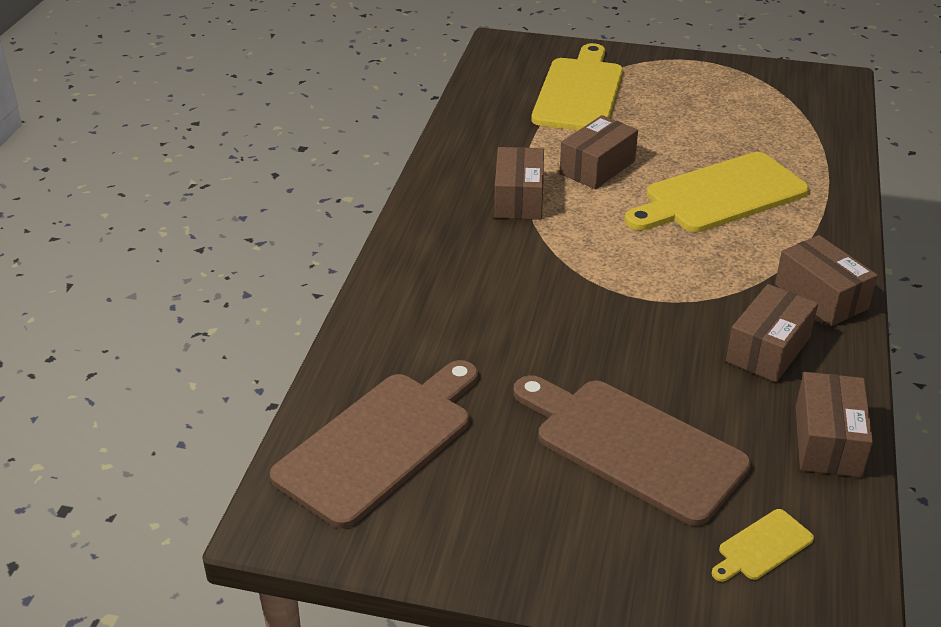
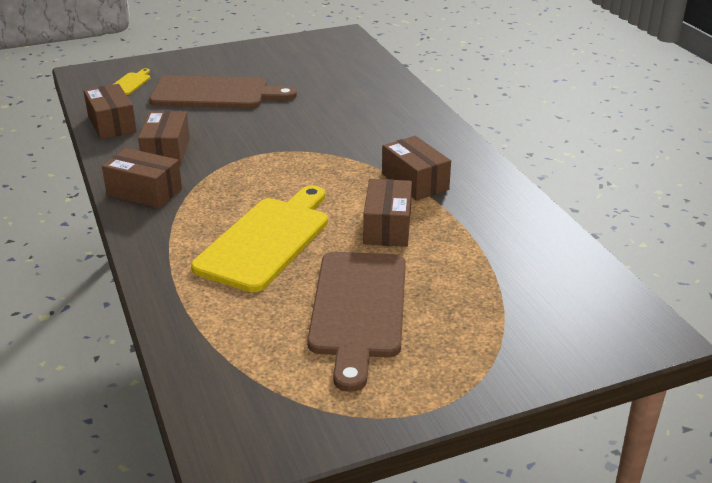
camera: 145 degrees right, 5 degrees down
(380, 442) = (335, 62): brown cutting board -> brown cutting board (358, 309)
(579, 92) = (494, 300): yellow cutting board -> none

